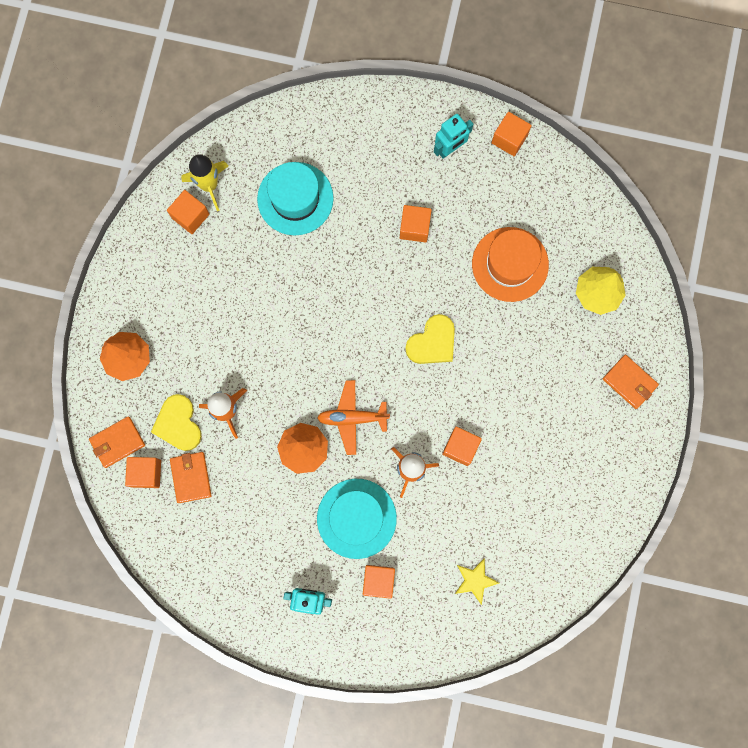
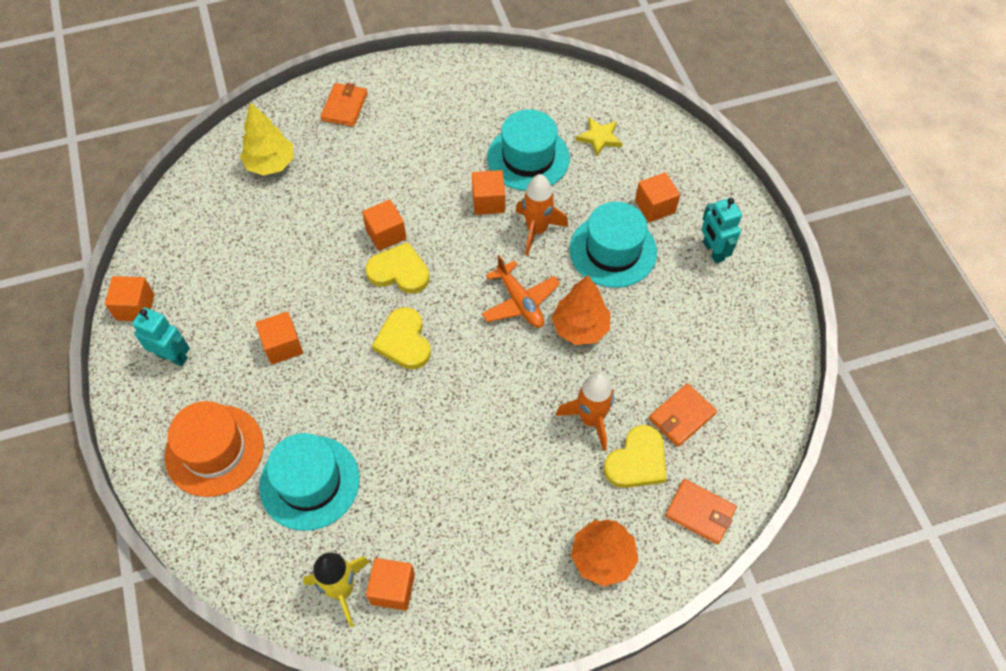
camera: 120 degrees left, 20 degrees down
(146, 473) = (710, 463): orange cube -> orange cube (386, 234)
(368, 314) = (404, 341): none -> yellow heart
(487, 506) = (528, 158): none -> turquoise hat
(510, 264) = (278, 244): orange hat -> orange hat (214, 450)

